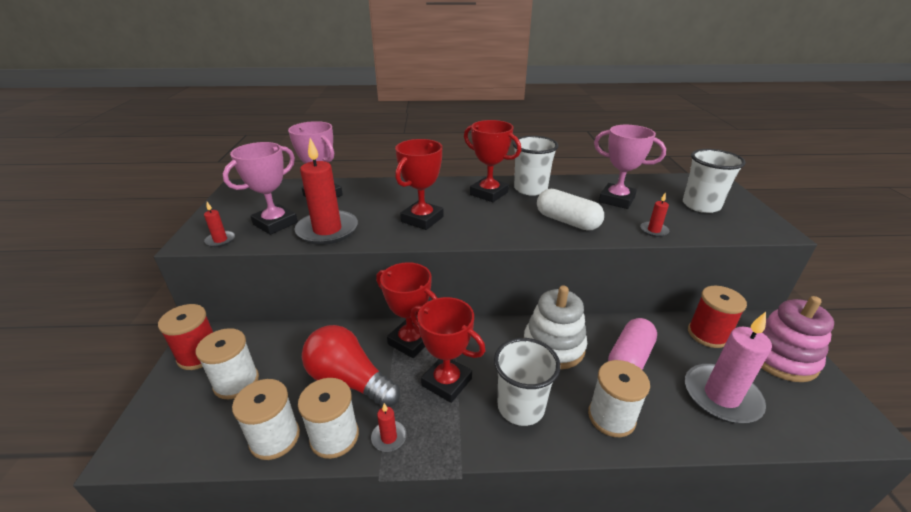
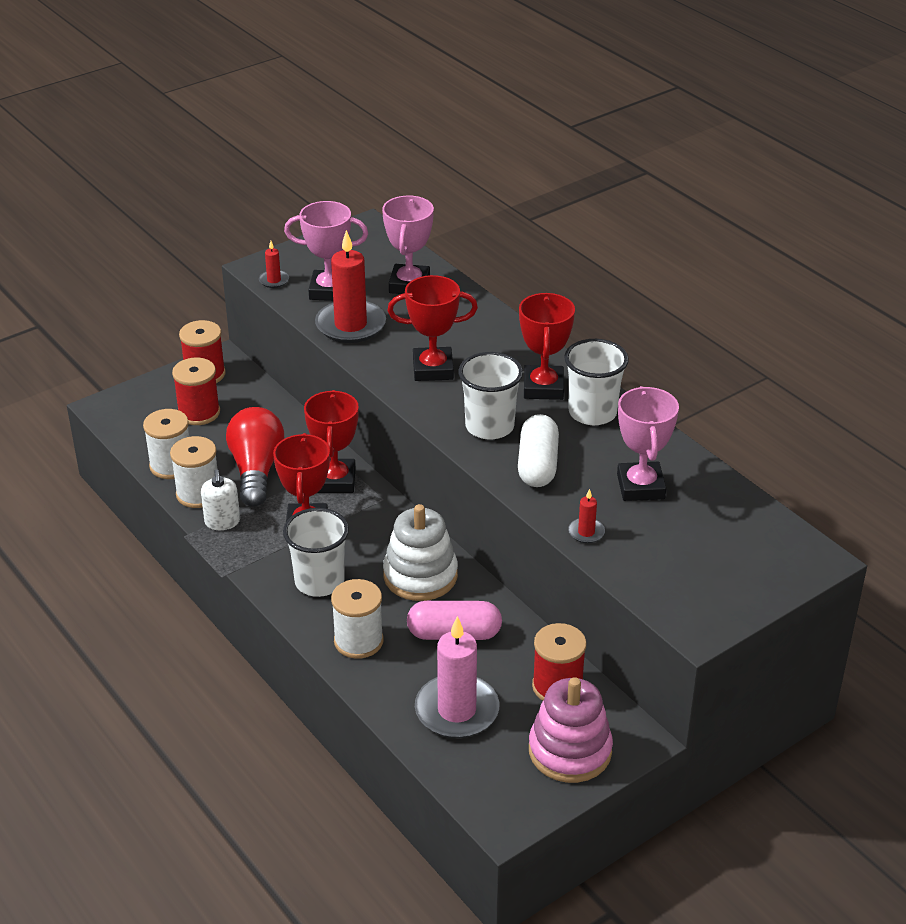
camera: 55 degrees right, 5 degrees up
(236, 382) = (199, 412): white spool -> red spool
(389, 437) = (222, 522): red candle -> white soap dispenser
(701, 205) = (705, 558): white cup -> white cup (489, 426)

